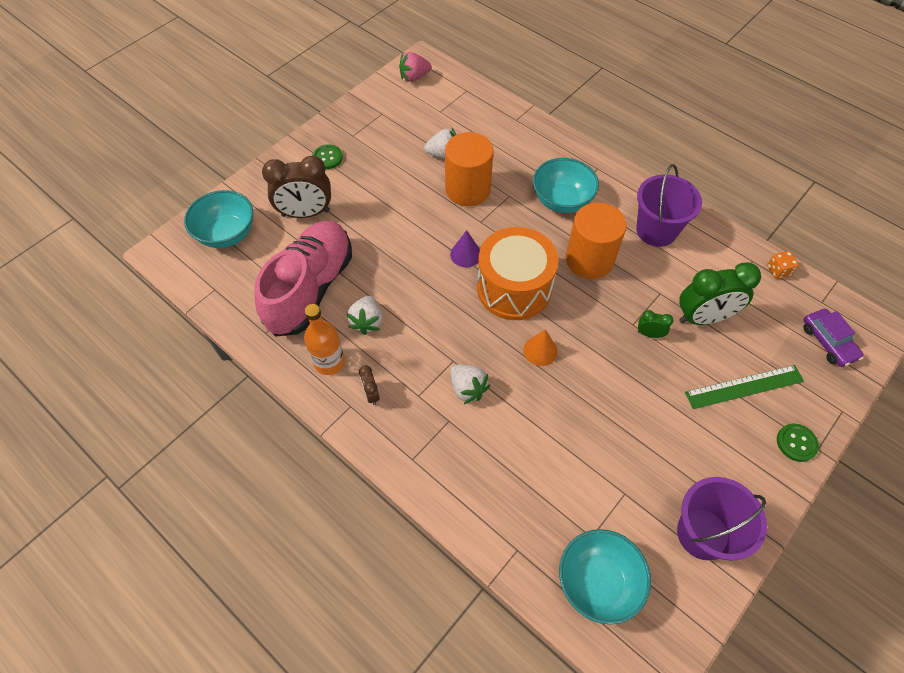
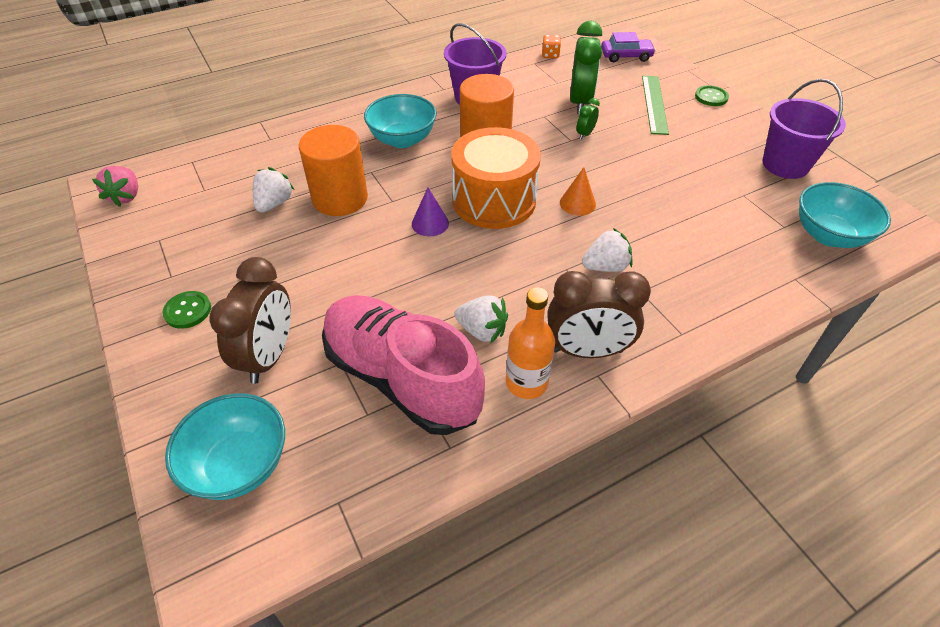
camera: 70 degrees left, 10 degrees down
(371, 394) = (587, 351): brown clock -> brown clock, size x2.19

